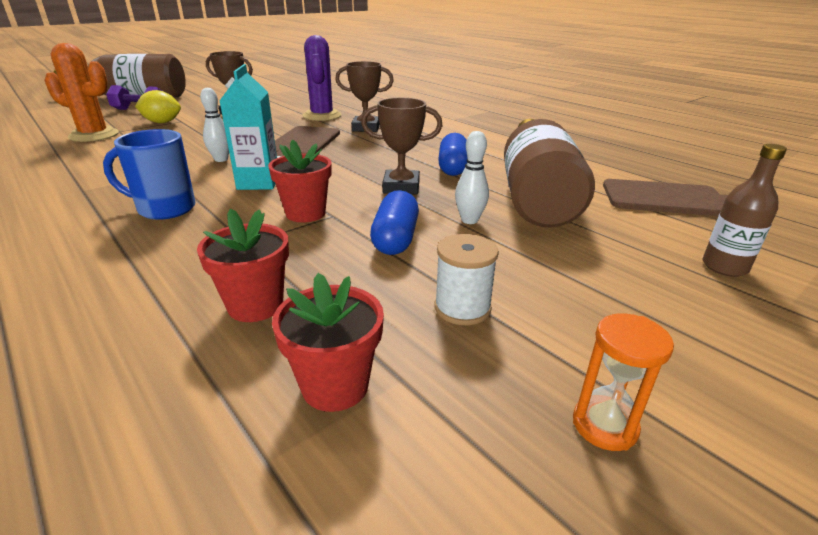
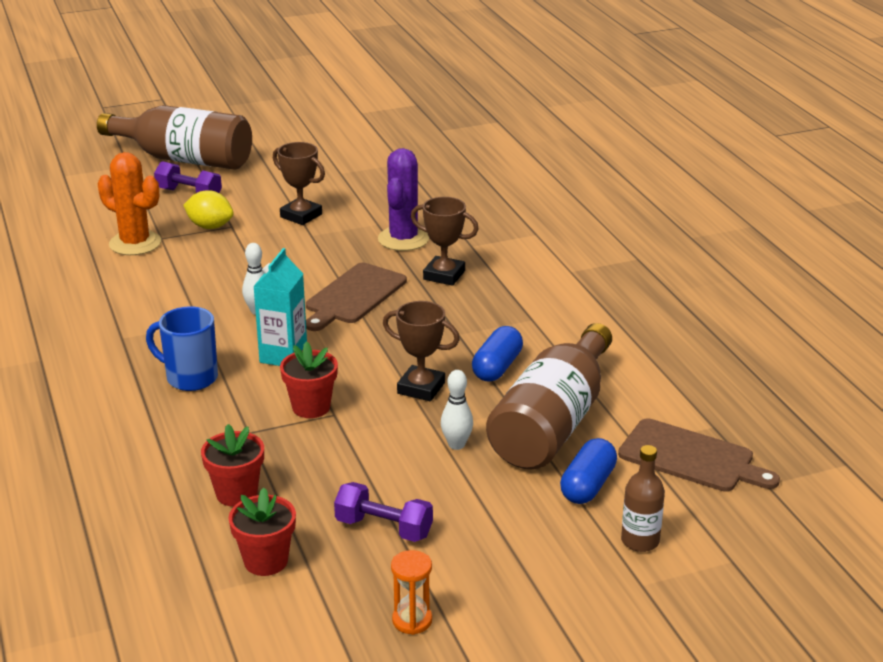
camera: 20 degrees right, 0 degrees up
(395, 239) = (374, 453): blue capsule -> blue capsule (588, 485)
(462, 308) = (383, 528): white spool -> purple dumbbell

